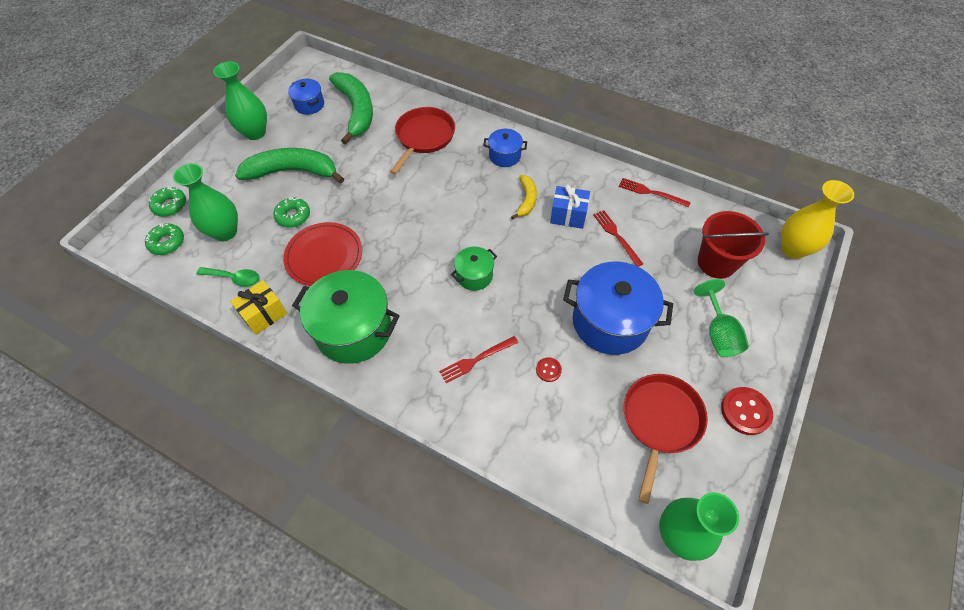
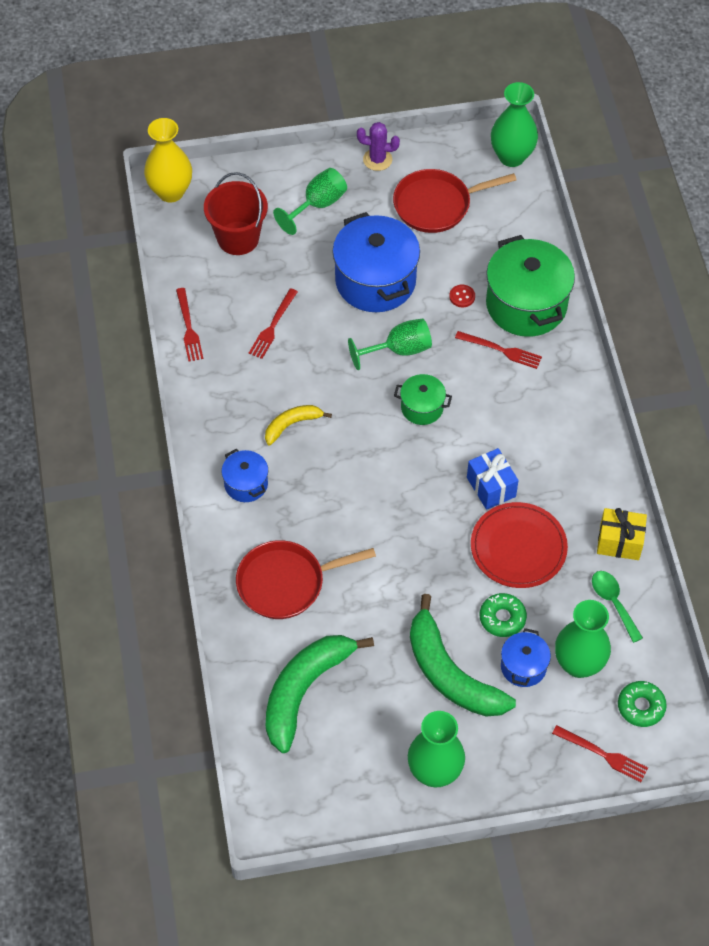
camera: 130 degrees left, 0 degrees up
(170, 205) = (603, 754): green donut -> red fork
(309, 105) = (340, 753): blue pot -> blue pot (523, 666)
(354, 330) = (563, 458): green pot -> green pot (526, 305)
(534, 294) = (399, 350): none -> green goblet
(568, 215) = (281, 378): blue gift -> blue gift (491, 487)
(745, 411) = (377, 159): red button -> purple cactus

